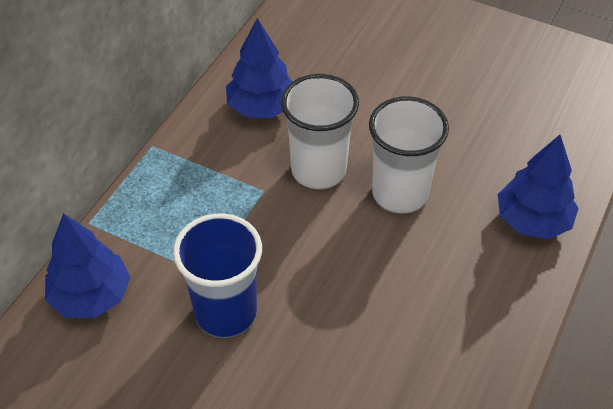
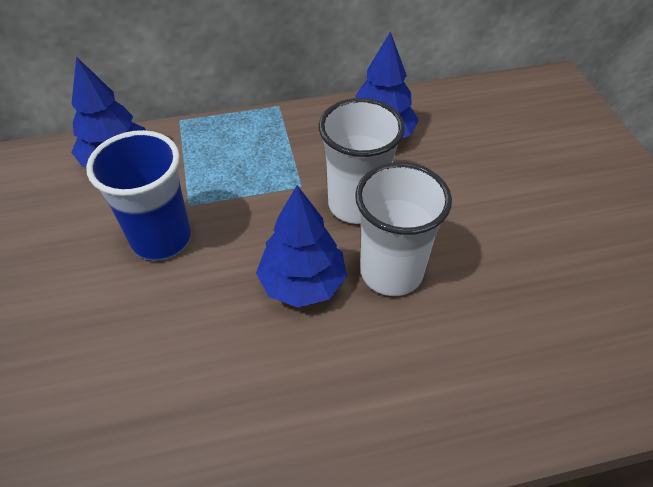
camera: 50 degrees right, 0 degrees up
(532, 221) = (475, 399): blue tree -> blue tree (302, 283)

